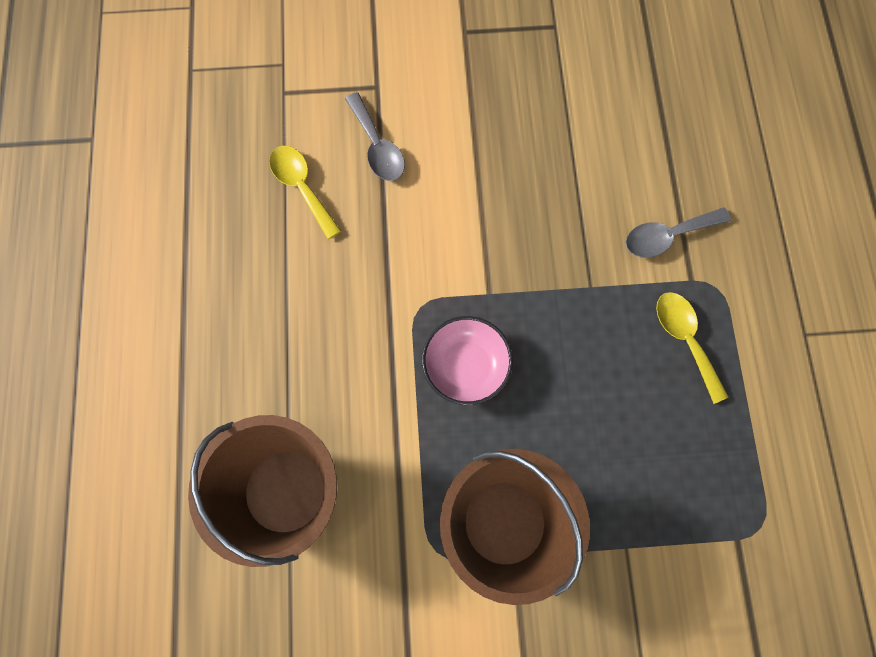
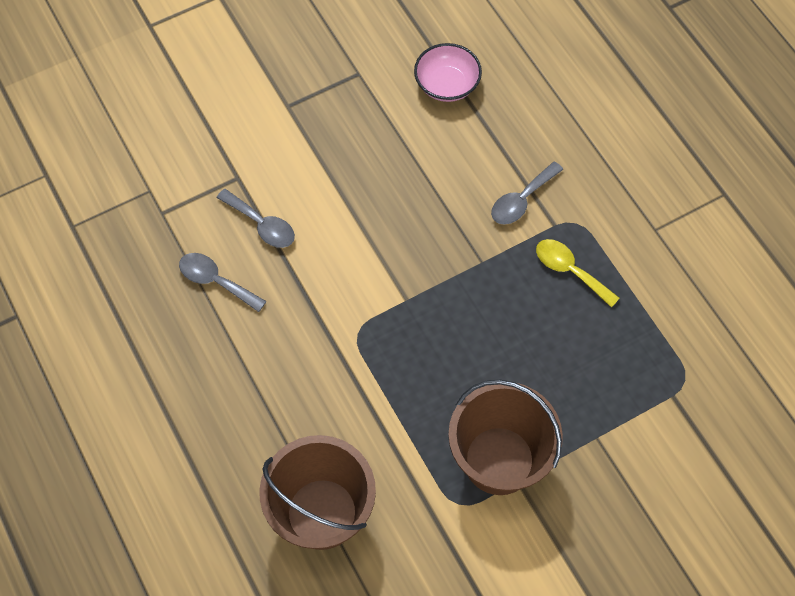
camera: 25 degrees left, 10 degrees down
(302, 187) = (216, 281): yellow spoon -> grey spoon
(465, 366) = (415, 361): pink bowl -> pink bowl (447, 84)

